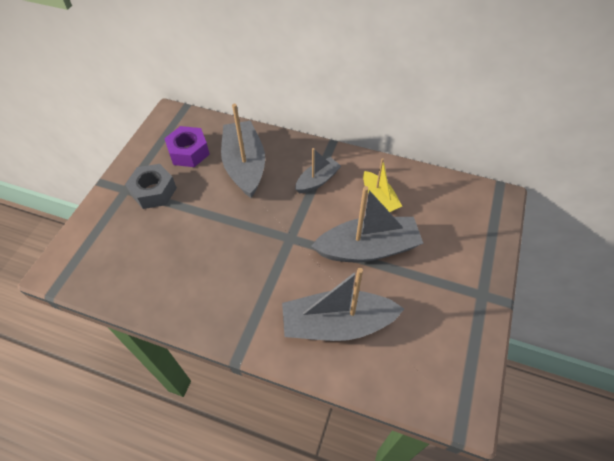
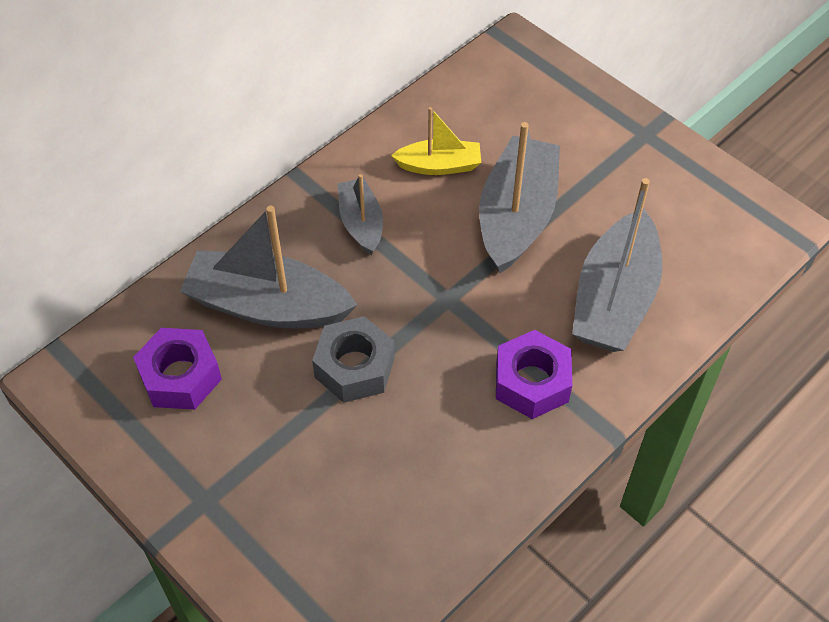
camera: 65 degrees left, 0 degrees up
(154, 191) = (239, 456): grey nut -> grey nut (354, 367)
(253, 301) = (532, 382): none -> purple nut

